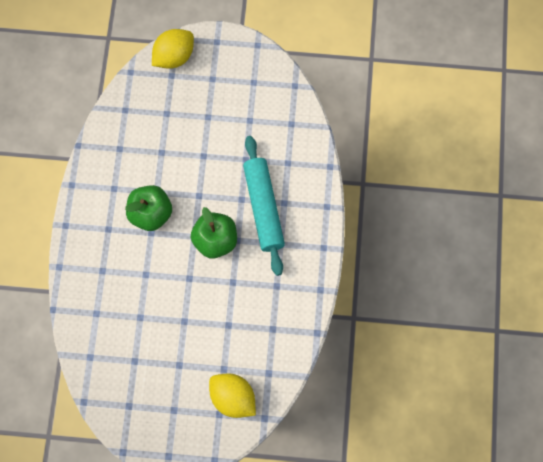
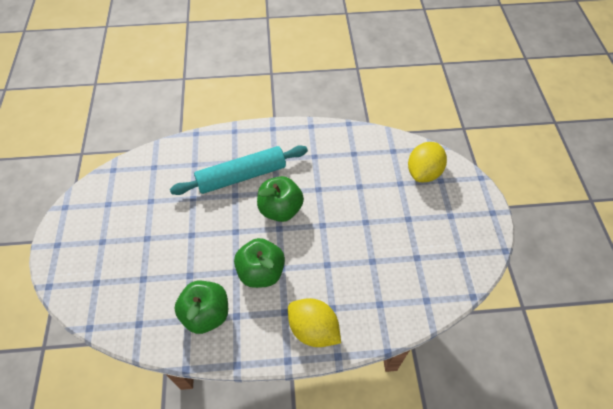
camera: 100 degrees left, 15 degrees down
(121, 164) = (206, 314): none -> green apple
(174, 57) = (72, 284): yellow lemon -> yellow lemon (313, 329)

